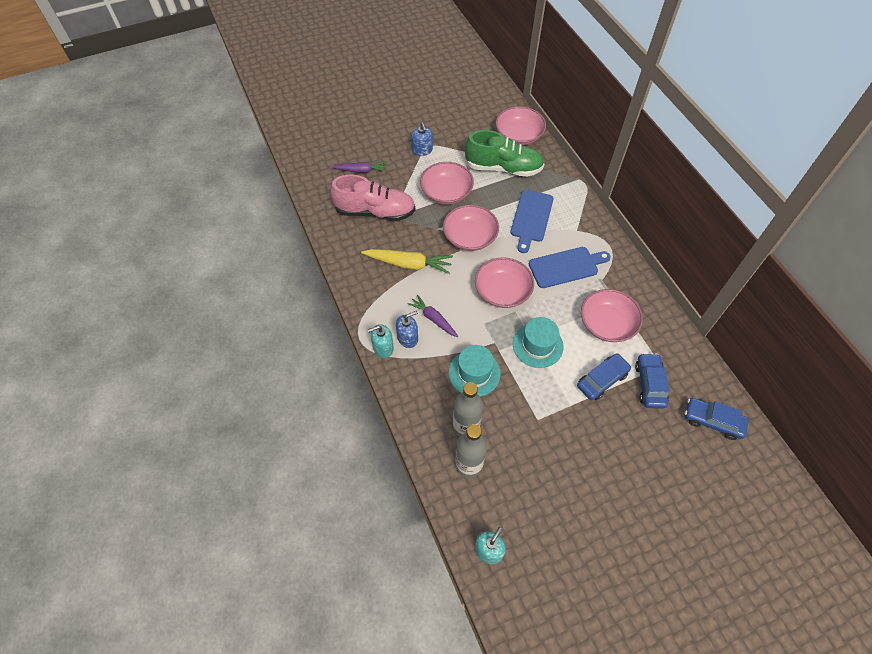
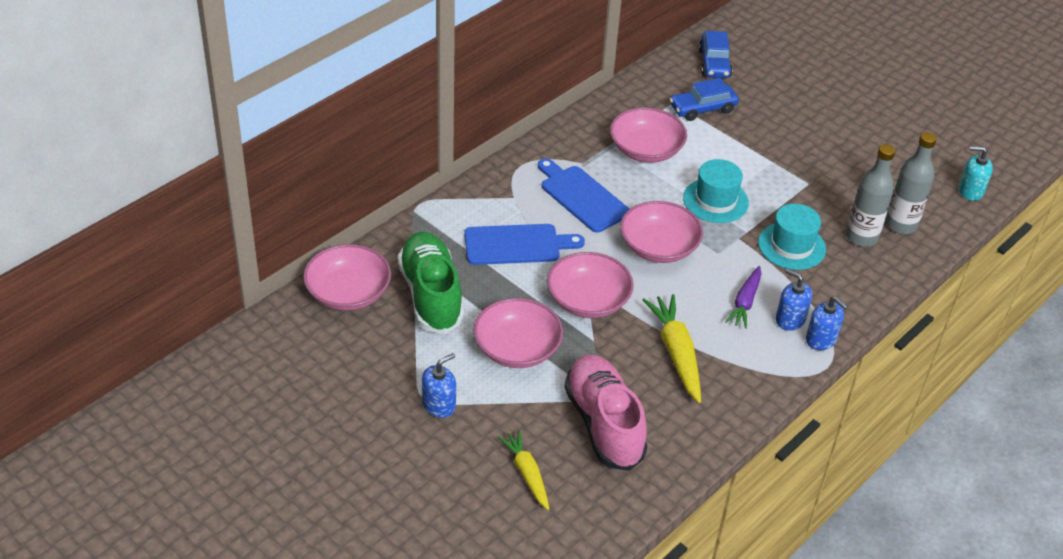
camera: 115 degrees left, 15 degrees down
(361, 170) = (527, 473): purple carrot -> yellow carrot
(383, 348) = (821, 339): turquoise soap dispenser -> blue soap dispenser
(602, 380) = (723, 143): blue car -> none

